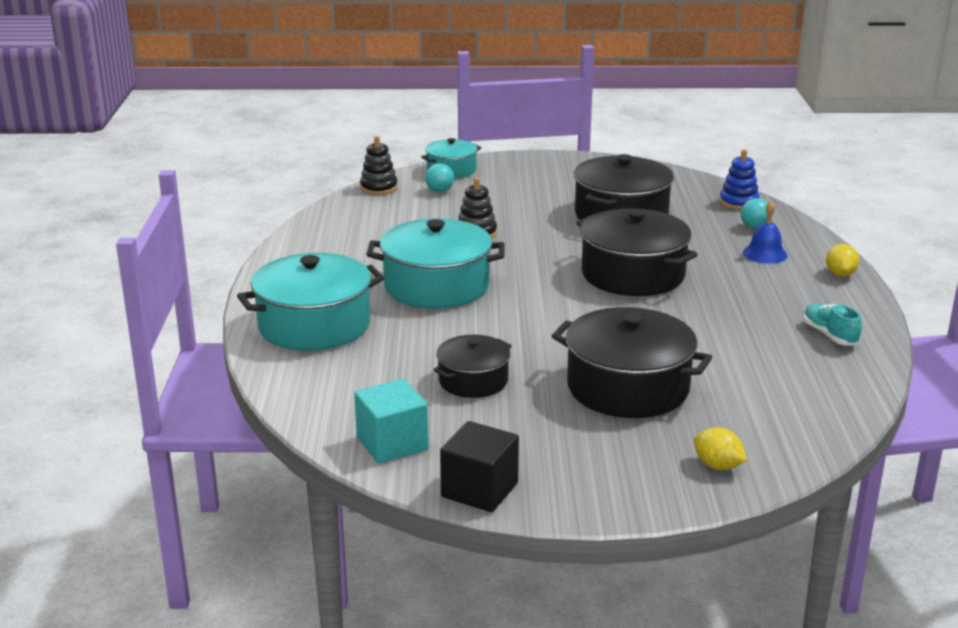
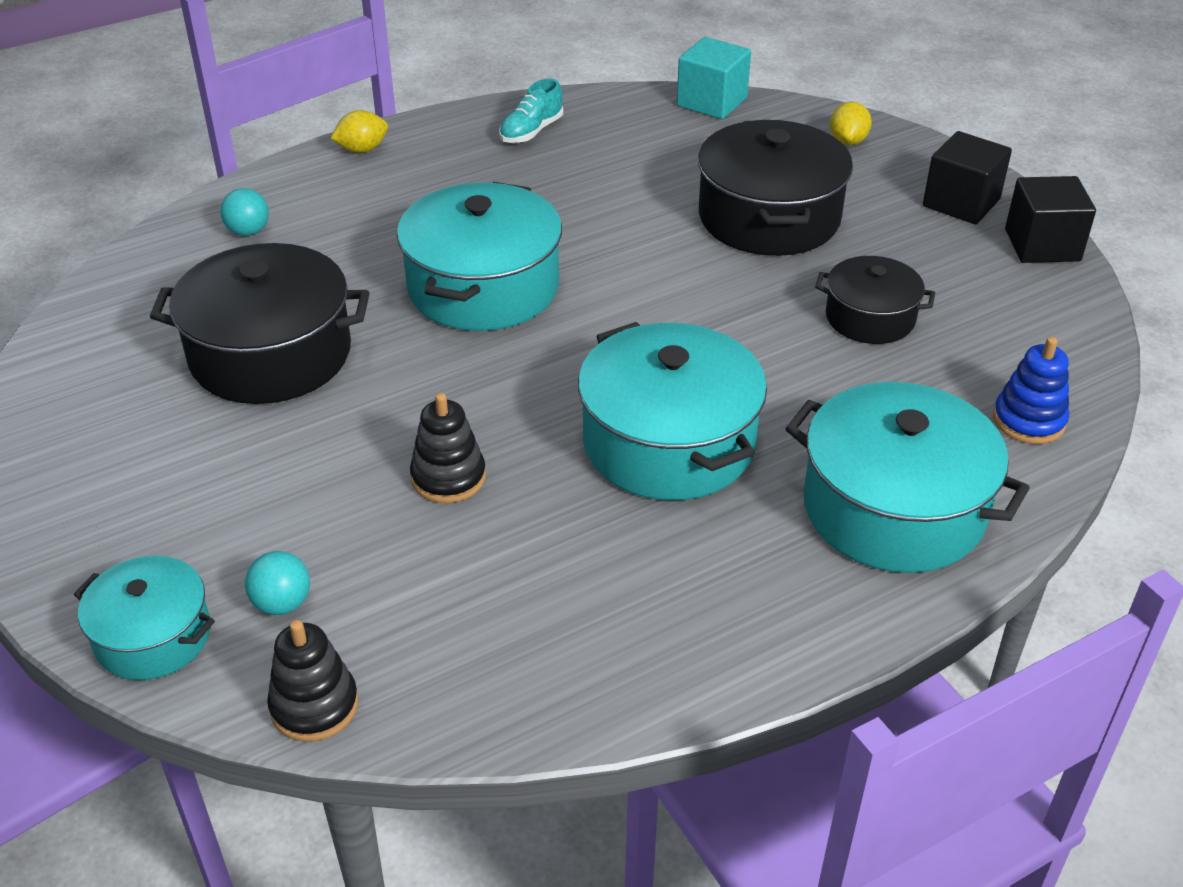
camera: 120 degrees left, 15 degrees up
(392, 443) = (1046, 324): turquoise cube -> turquoise cube (712, 102)
(573, 480) = (961, 203): none -> black cube
(633, 274) = (483, 287): black pot -> turquoise pot
(739, 202) = (154, 263): blue stacking toy -> blue stacking toy (1028, 420)
(765, 254) = (336, 207): blue bell -> none

